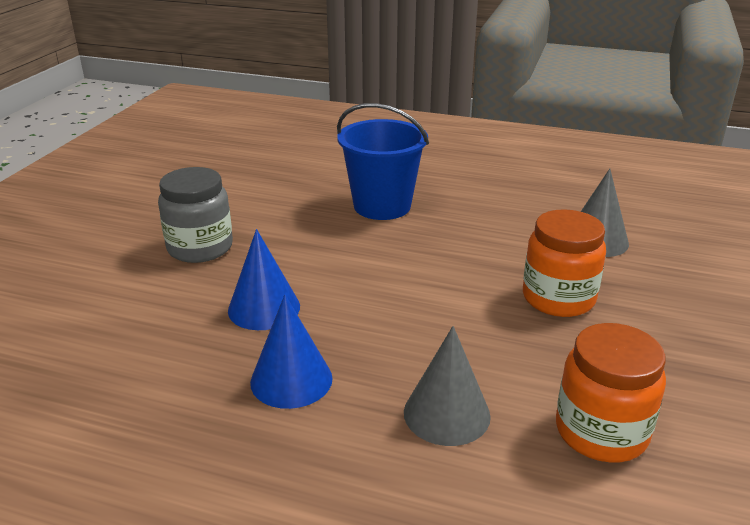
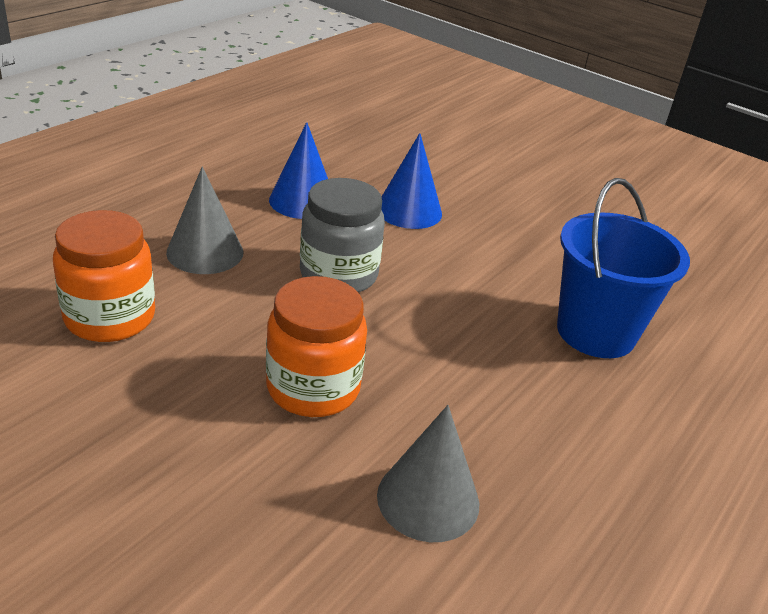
camera: 105 degrees right, 5 degrees up
(200, 248) = (531, 202): grey jar -> grey jar (338, 275)

